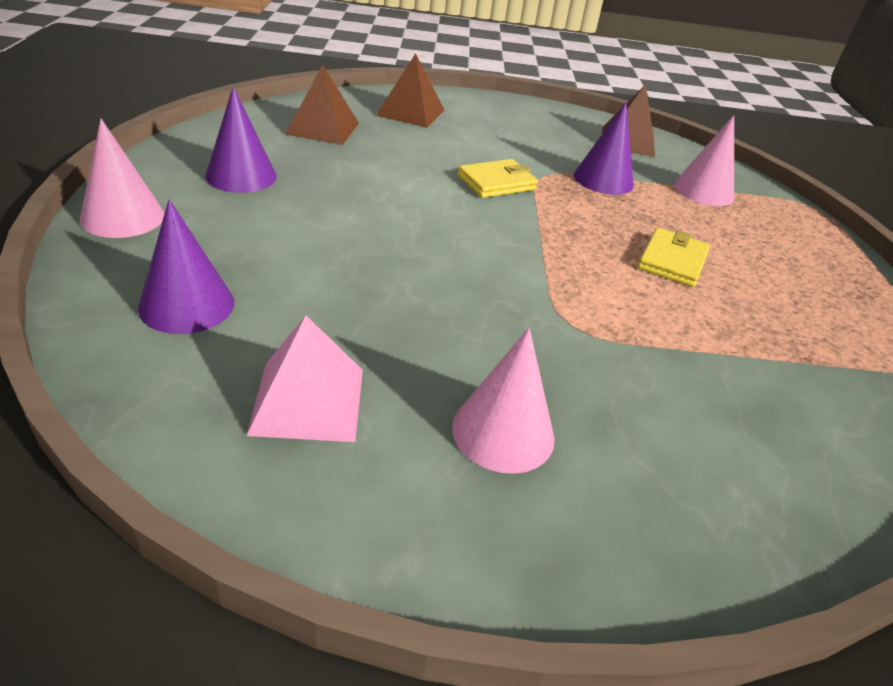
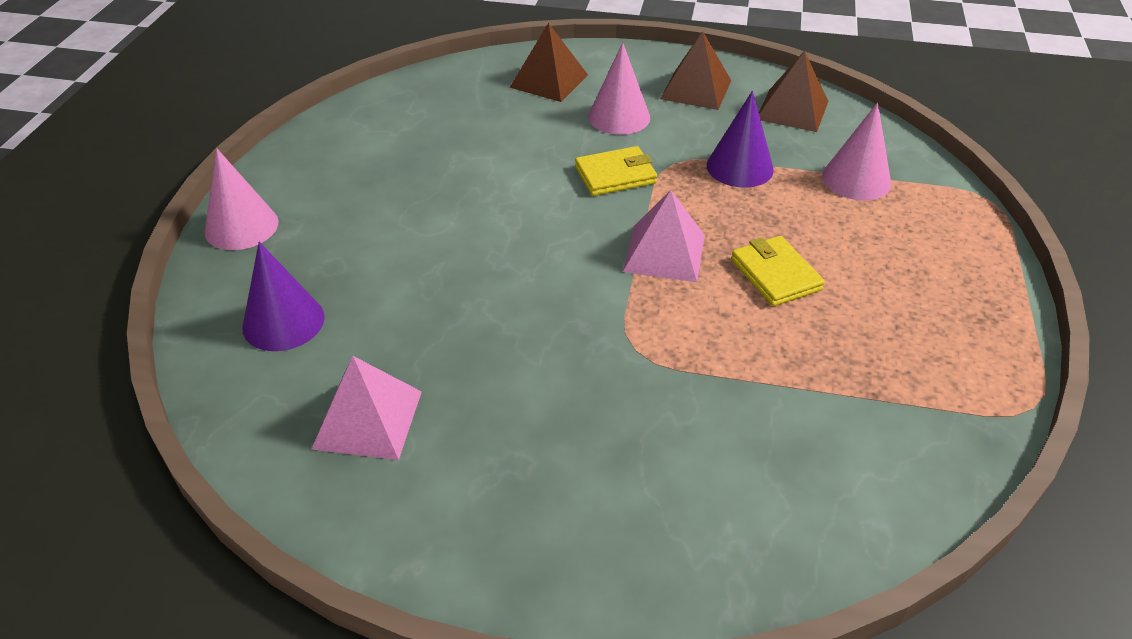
camera: 15 degrees right, 5 degrees up
(241, 176) = (355, 175): purple cone -> none
(322, 128) = (449, 109): brown pyramid -> brown pyramid (695, 89)
(503, 432) = (530, 458): pink cone -> pink cone (619, 117)
(565, 243) = (664, 253): none -> pink pyramid
(672, 261) = (775, 275): yellow wallet -> yellow wallet turned 60 degrees counterclockwise

